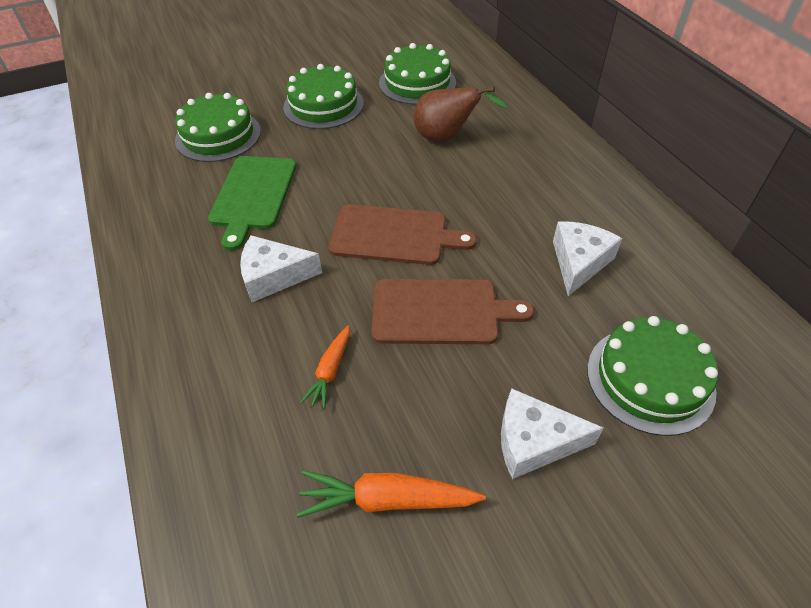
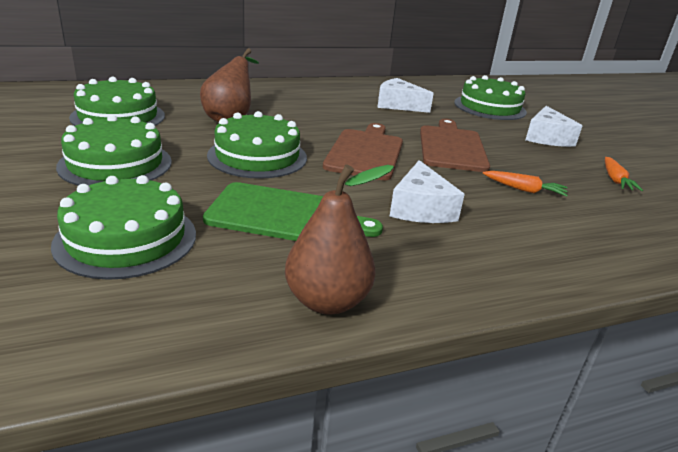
camera: 90 degrees left, 20 degrees down
(143, 226) = (327, 301): none -> brown pear
(359, 167) = (257, 156): none -> green cake
(388, 500) = (615, 179): orange carrot -> orange carrot, size x0.63

